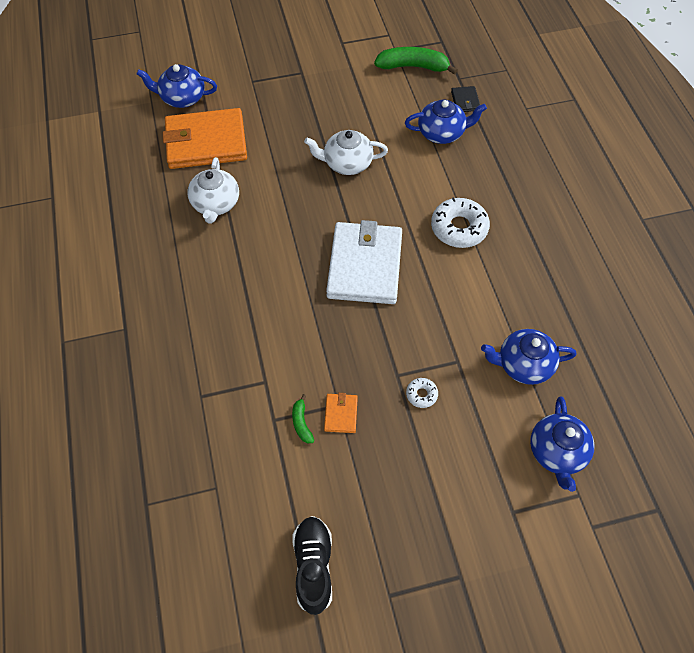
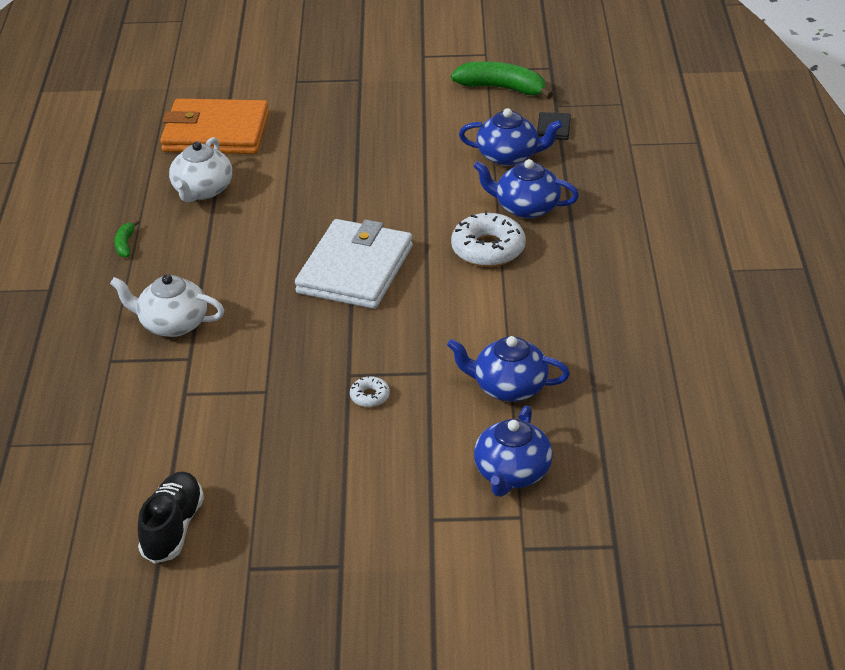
camera: 15 degrees right, 20 degrees down
(182, 98) = (205, 88): blue teapot -> blue teapot (526, 207)
(301, 423) = (215, 401): green banana -> green banana (125, 244)
(341, 414) = (265, 400): orange wallet -> none
(347, 163) = (377, 171): white teapot -> white teapot (172, 324)

